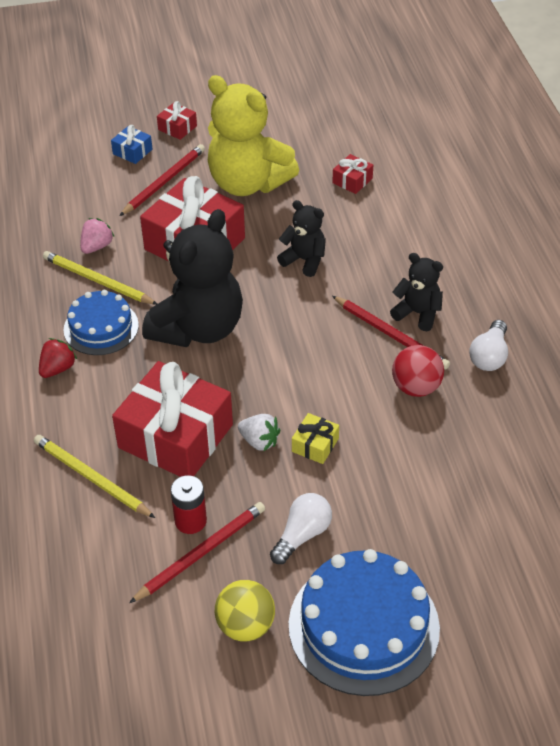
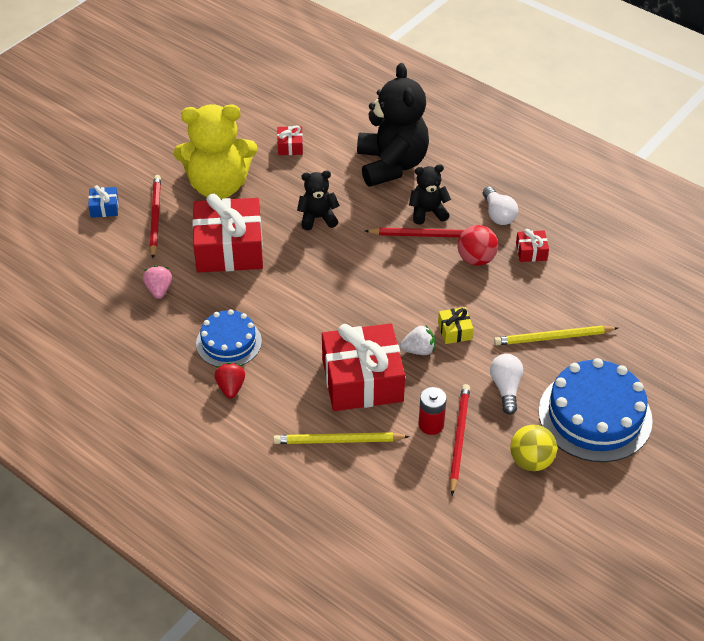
camera: 40 degrees left, 0 degrees up
(97, 281) = (188, 313): yellow pencil -> yellow pencil (553, 338)
(177, 128) = (119, 173): red gift -> red gift (531, 252)
(198, 328) = (297, 303): black teddy bear -> black teddy bear (391, 165)

